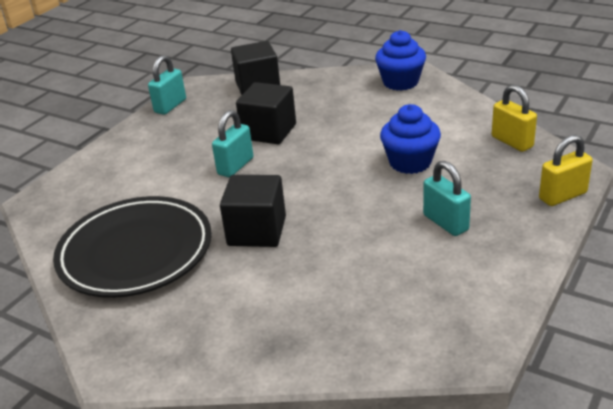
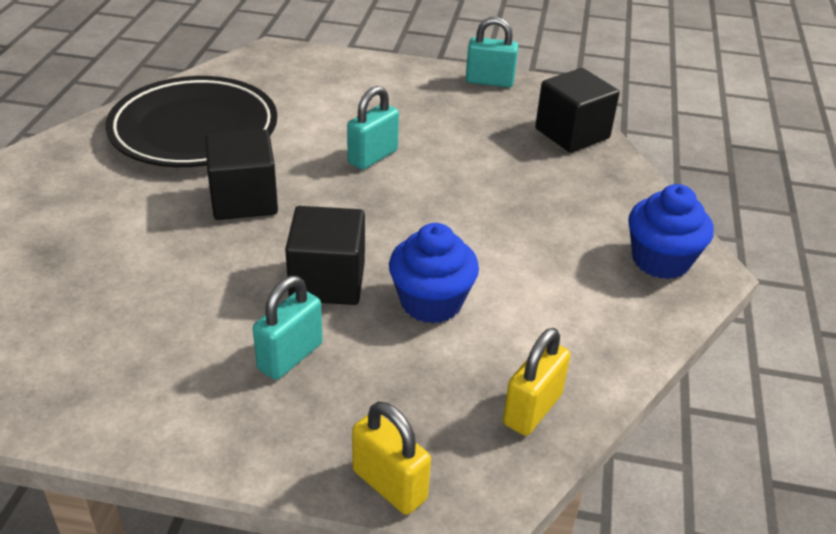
camera: 65 degrees right, 5 degrees up
(235, 166) = (373, 157): turquoise padlock -> turquoise padlock turned 60 degrees counterclockwise
(269, 131) = (461, 165): black cube -> black cube (327, 281)

